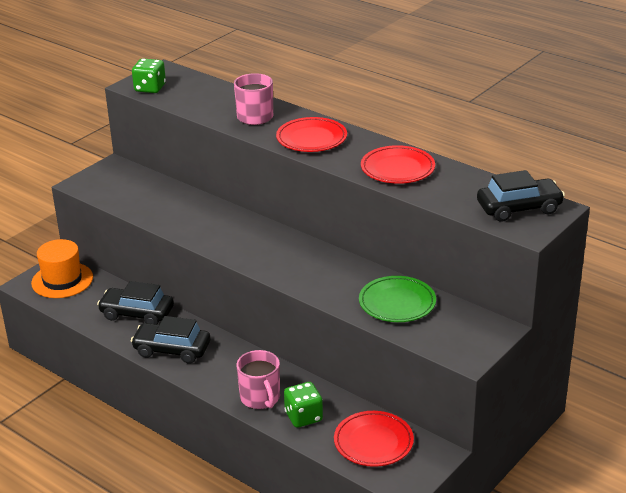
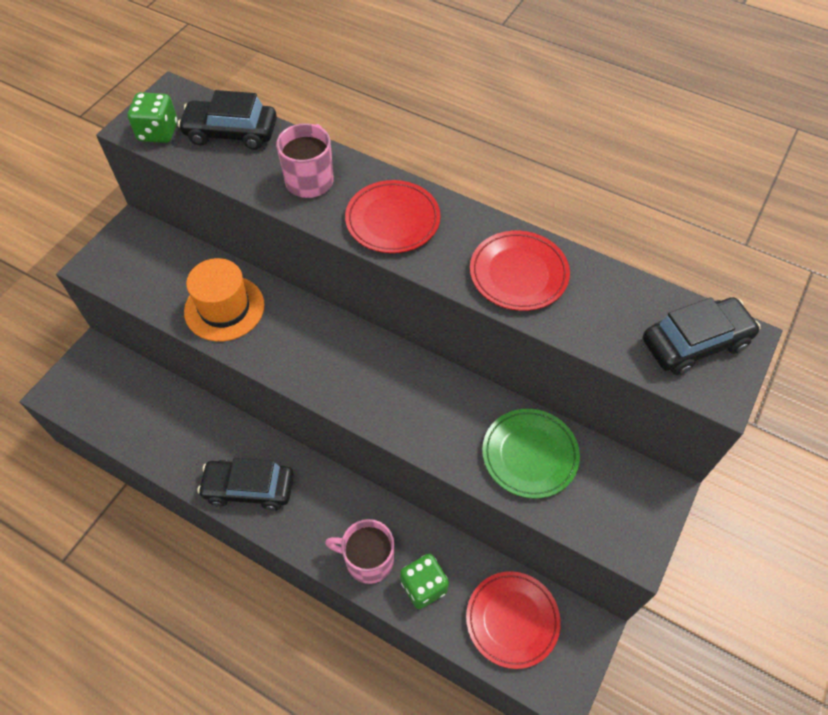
camera: 10 degrees left, 25 degrees up
(62, 280) = (98, 381): orange hat -> orange hat (224, 308)
(137, 314) = (197, 430): black car -> black car (231, 133)
(260, 398) = (368, 560): pink mug -> pink mug turned 135 degrees clockwise

